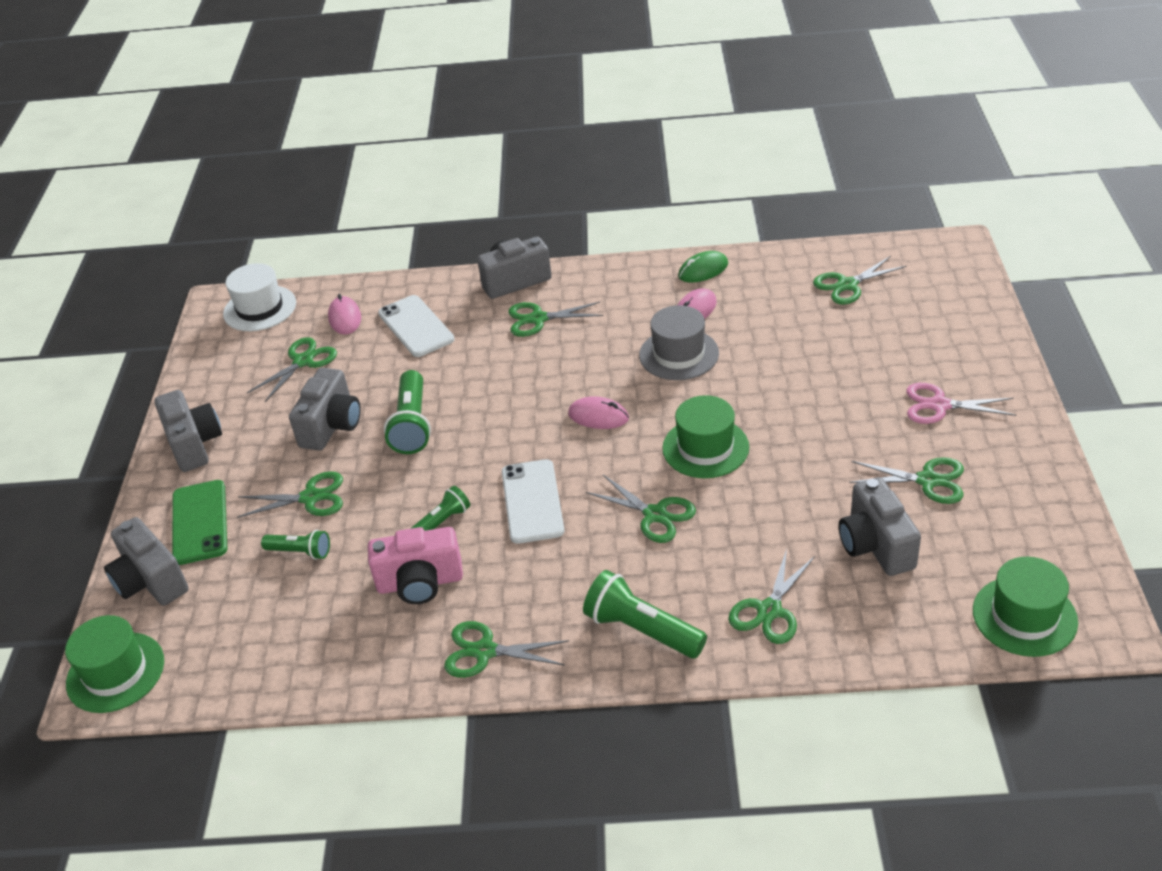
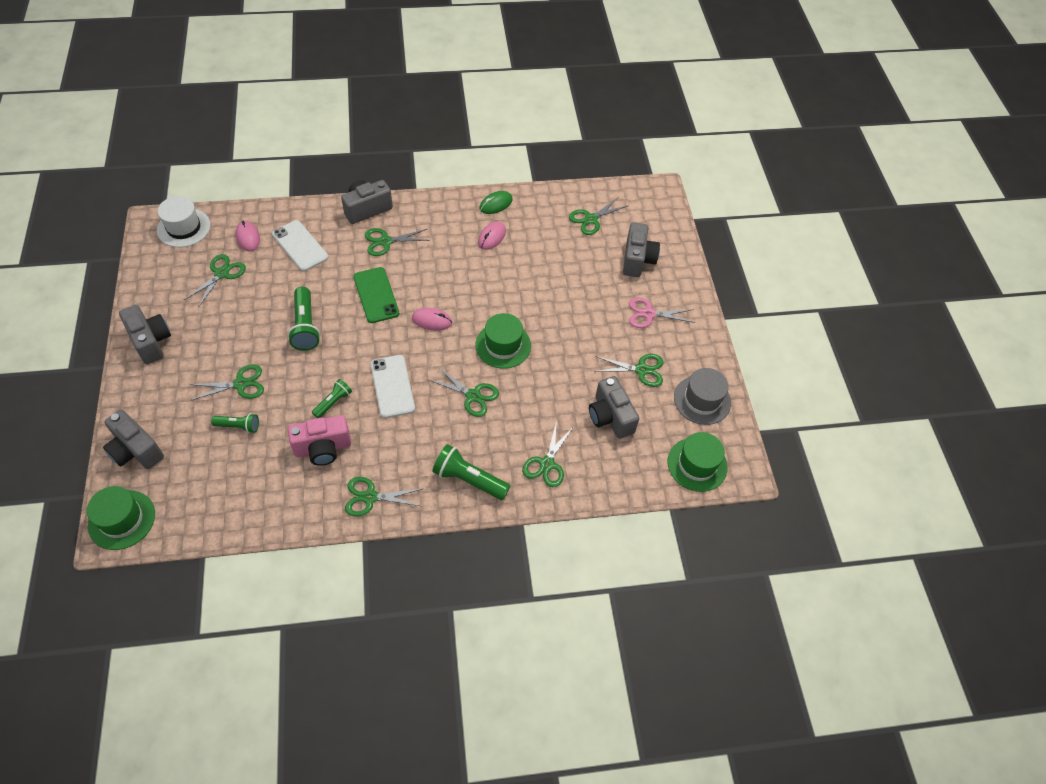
camera: 15 degrees left, 15 degrees up
(199, 522) = (164, 404): green phone -> green phone (376, 295)
(331, 426) = (248, 327): grey camera -> grey camera (637, 260)
(679, 354) = (482, 272): grey hat -> grey hat (702, 400)

